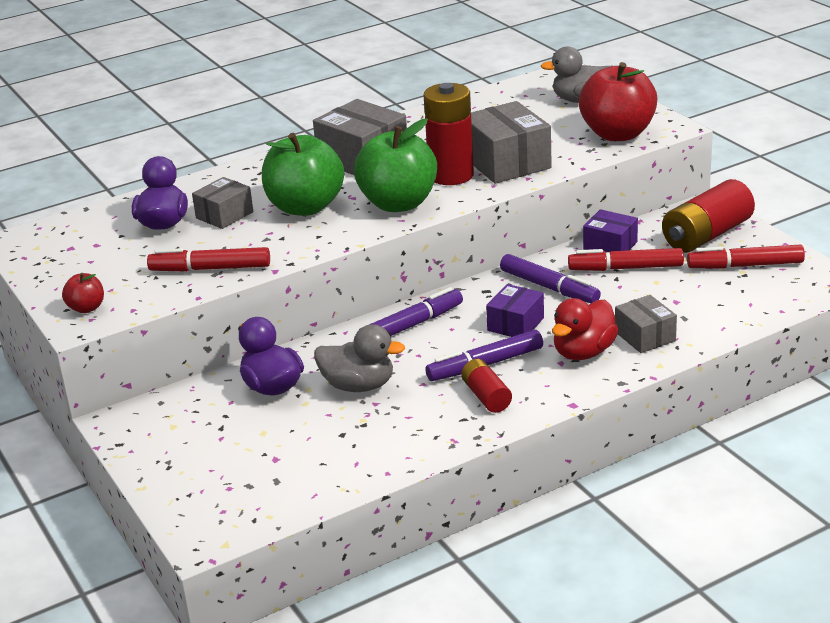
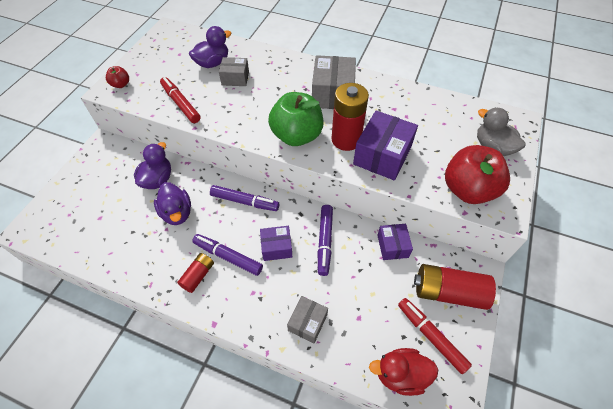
camera: 50 degrees right, 25 degrees up
(305, 207) = (265, 102): green apple -> none
(358, 386) = (177, 213): grey duck -> purple duck
(506, 162) = (382, 155): grey box -> purple box
(583, 352) = (269, 298): red duck -> red duck (400, 375)
(625, 268) = (374, 268): red marker -> none

